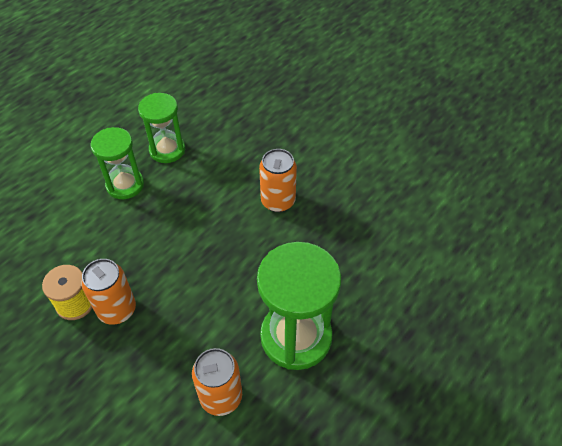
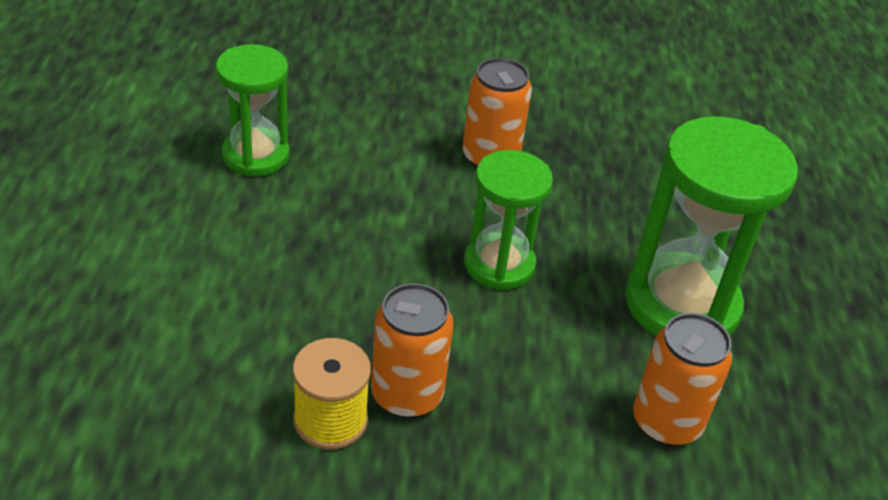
camera: 40 degrees left, 10 degrees down
(125, 185) = (237, 227): green hourglass -> green hourglass (499, 264)

